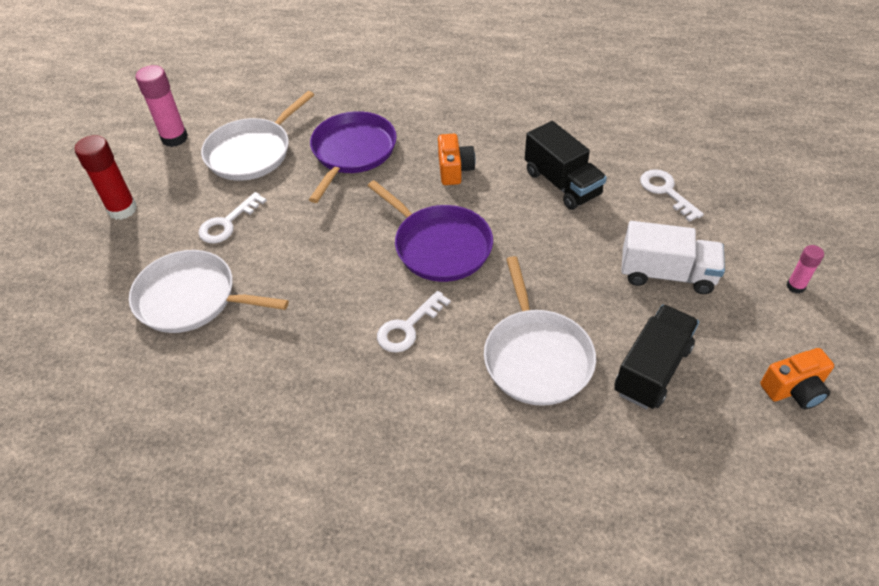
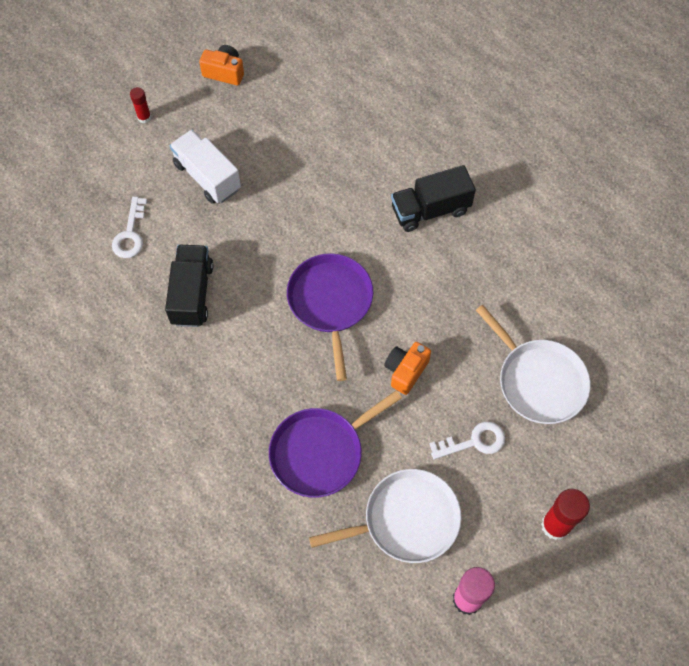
camera: 145 degrees left, 15 degrees up
(408, 327) = (403, 253): white key -> none
(454, 170) = (256, 368): orange camera -> orange camera (405, 371)
(536, 357) = (342, 181): white pan -> none
(652, 370) = (285, 130): black truck -> black truck (430, 210)
(795, 286) = (144, 117): pink glue stick -> red glue stick

